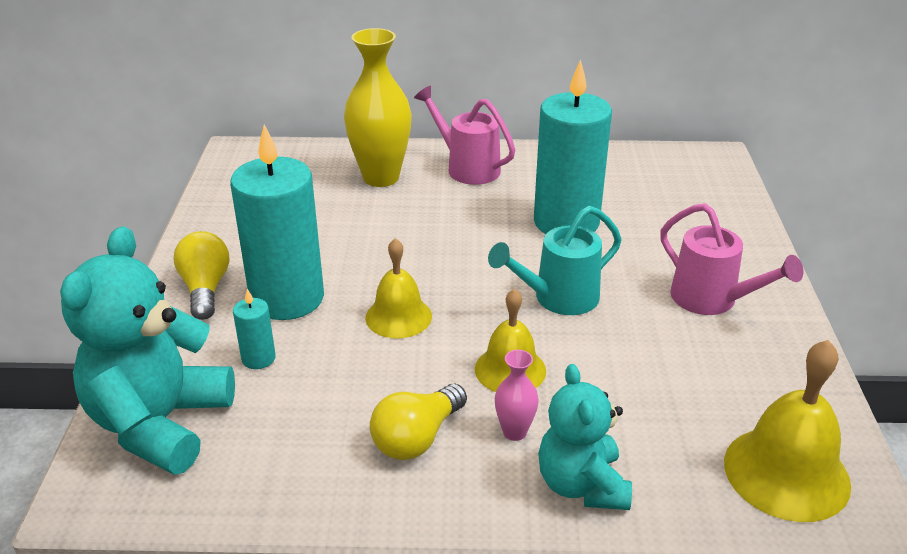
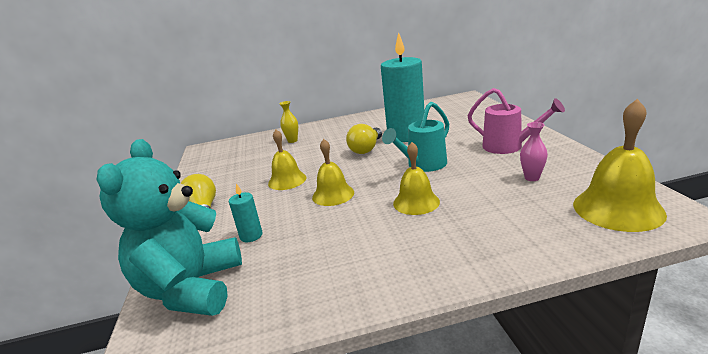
camera: 10 degrees left, 10 degrees down
(287, 298) = (258, 202): turquoise candle -> none
(342, 266) = (287, 180): none -> yellow bell
(381, 177) = (292, 141): yellow vase -> yellow vase, size x0.46
(417, 438) = (377, 250): yellow light bulb -> yellow light bulb (366, 149)
(467, 167) = (339, 127): pink watering can -> none
(514, 432) = (439, 231): pink vase -> pink vase (532, 178)
(582, 485) = (500, 247): turquoise teddy bear -> none

